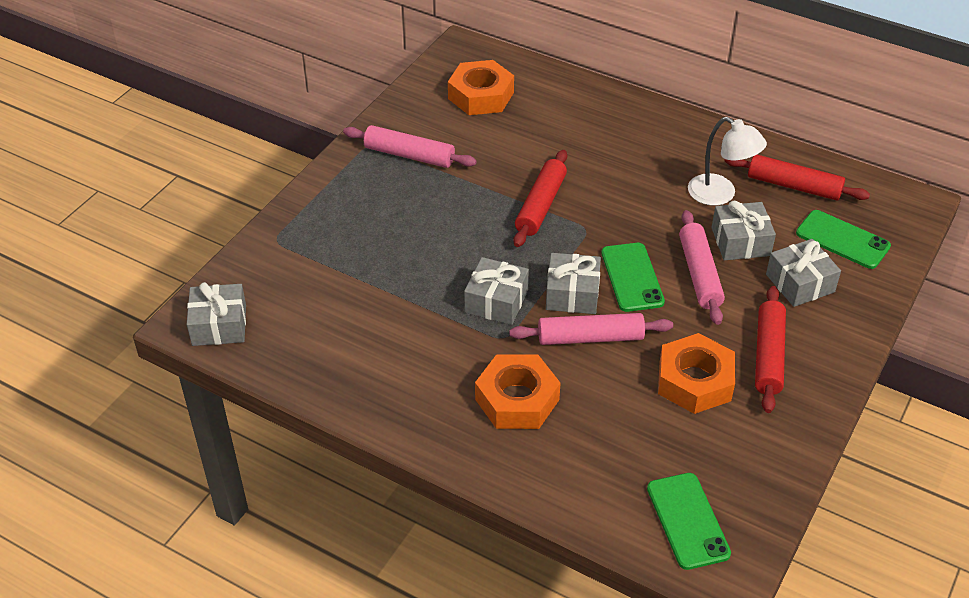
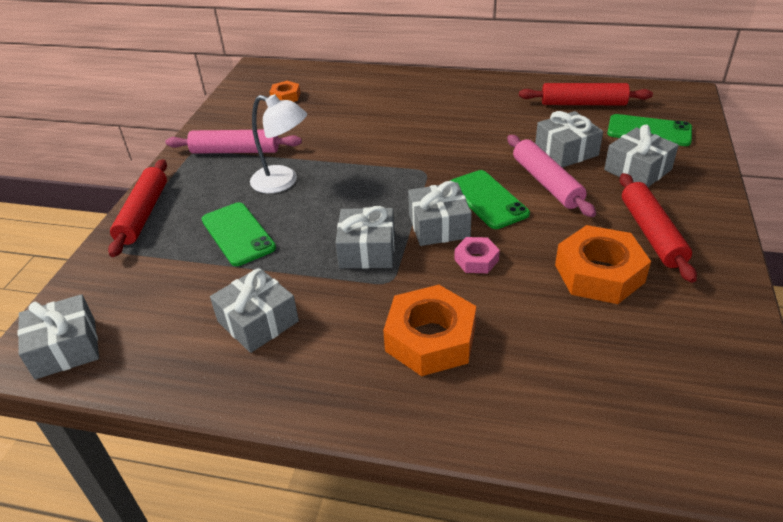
camera: 15 degrees left, 5 degrees down
(379, 344) = (258, 321): none -> grey gift
(481, 95) = (285, 97): orange nut -> orange nut, size x0.52
(540, 205) = (374, 163): red rolling pin -> red rolling pin (143, 214)
(590, 338) = (476, 260): pink rolling pin -> pink nut
(688, 521) = (683, 419): green phone -> green phone (238, 234)
(720, 195) = (527, 122): white lamp -> white lamp (283, 182)

